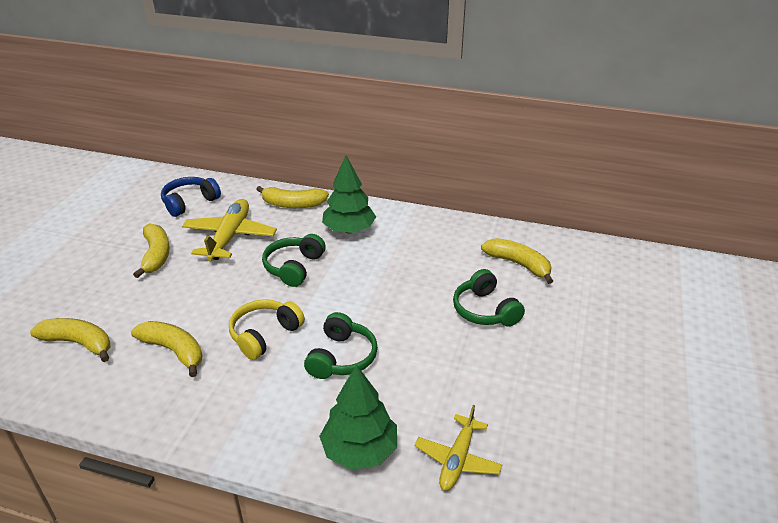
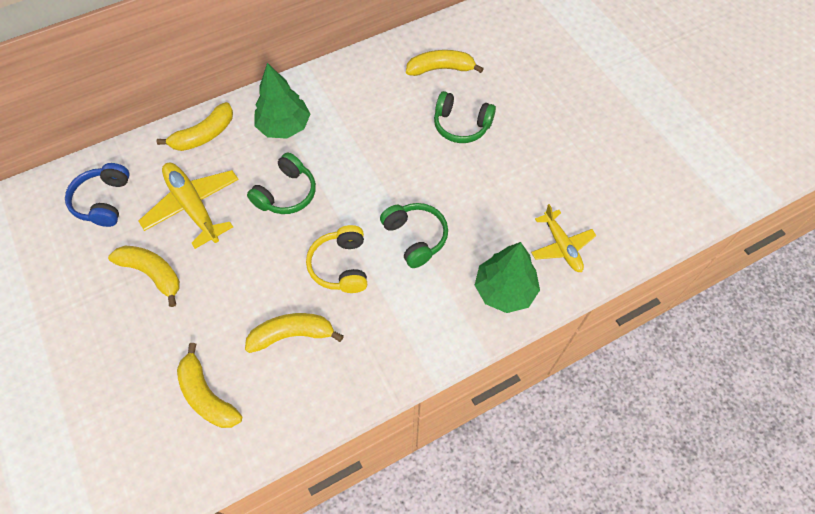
camera: 45 degrees left, 25 degrees up
(79, 343) = (207, 395): yellow banana -> yellow banana turned 105 degrees counterclockwise
(294, 267) = (286, 193): green headphones -> green headphones turned 120 degrees counterclockwise

